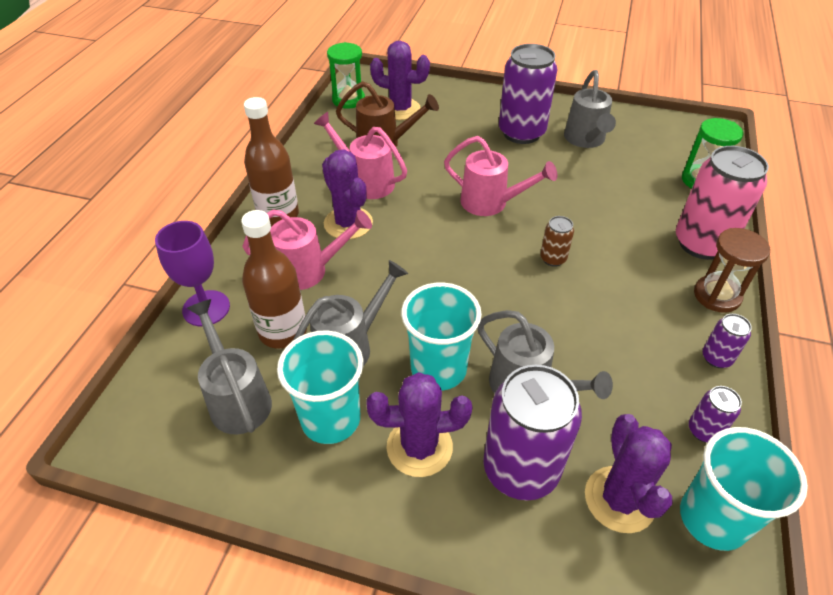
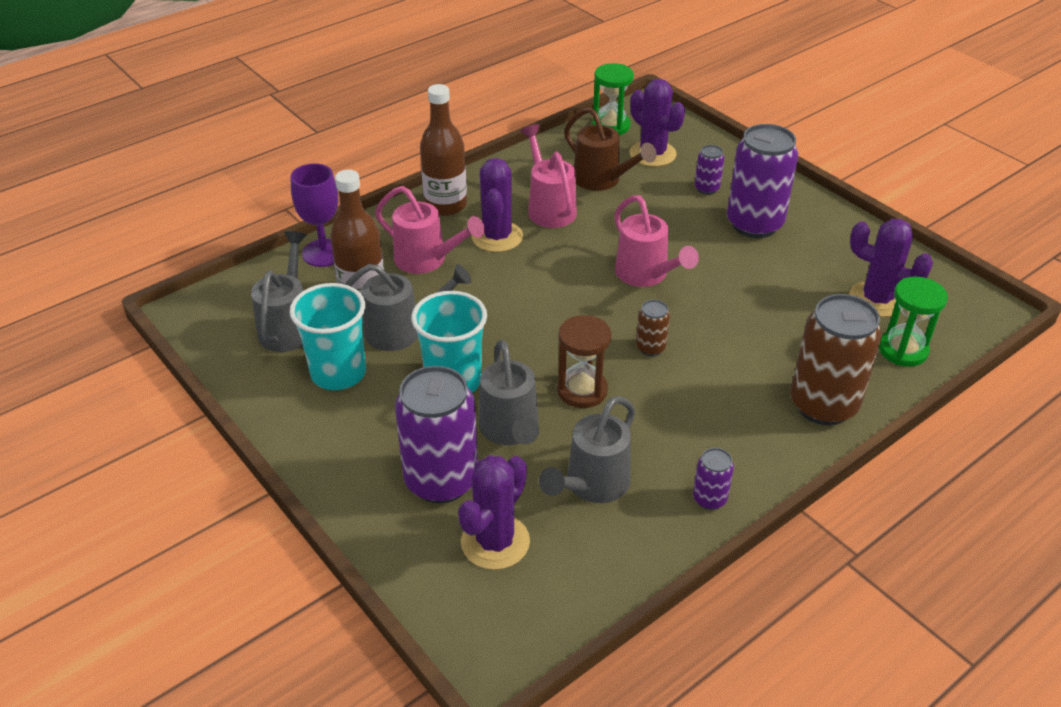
camera: 35 degrees right, 5 degrees down
(419, 447) = (382, 425): purple cactus -> purple cactus (877, 299)
(585, 140) = (818, 258): grey watering can -> grey watering can (592, 485)
(701, 243) = (823, 405): pink can -> brown can
(704, 430) = (626, 540): purple can -> purple can (707, 188)
(712, 518) = (555, 597): turquoise cup -> none
(717, 296) = (778, 454): brown hourglass -> brown hourglass (582, 390)

